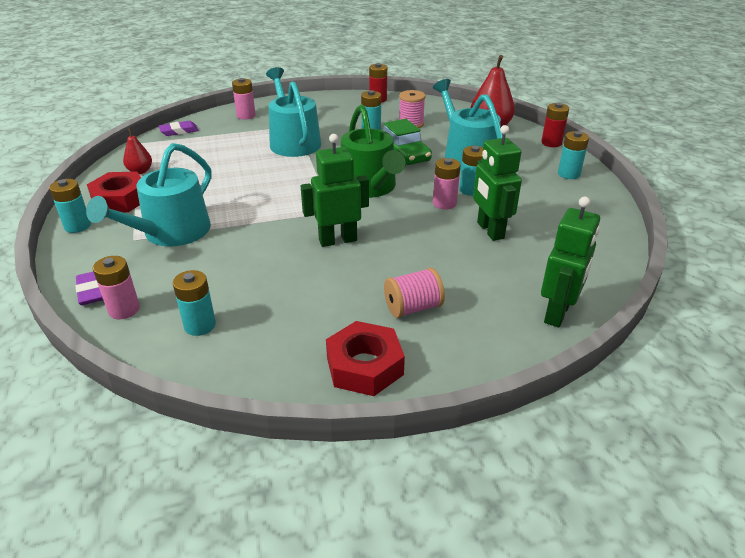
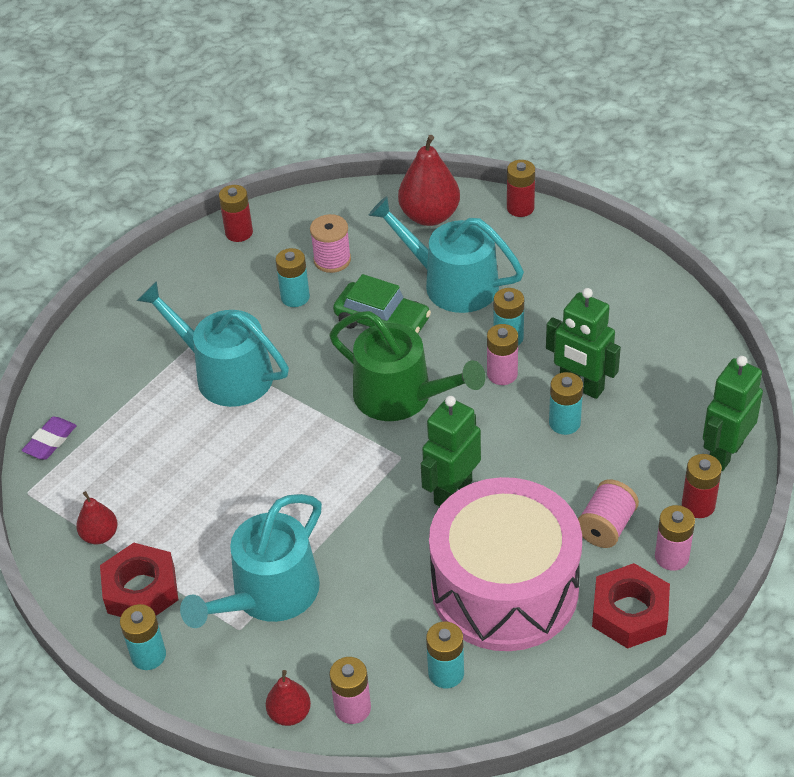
camera: 35 degrees left, 10 degrees up
(91, 291) = (290, 714): purple eraser -> red pear
(171, 233) = (268, 594): turquoise watering can -> turquoise watering can turned 45 degrees clockwise
(246, 116) = (102, 361): pink battery -> pink battery (671, 557)
(300, 303) = (504, 588): none -> pink drum
(499, 332) = (698, 505): none -> red battery
(557, 313) = (725, 453): green robot -> green robot turned 135 degrees counterclockwise
(568, 174) = (581, 253): turquoise battery -> turquoise battery (564, 423)

